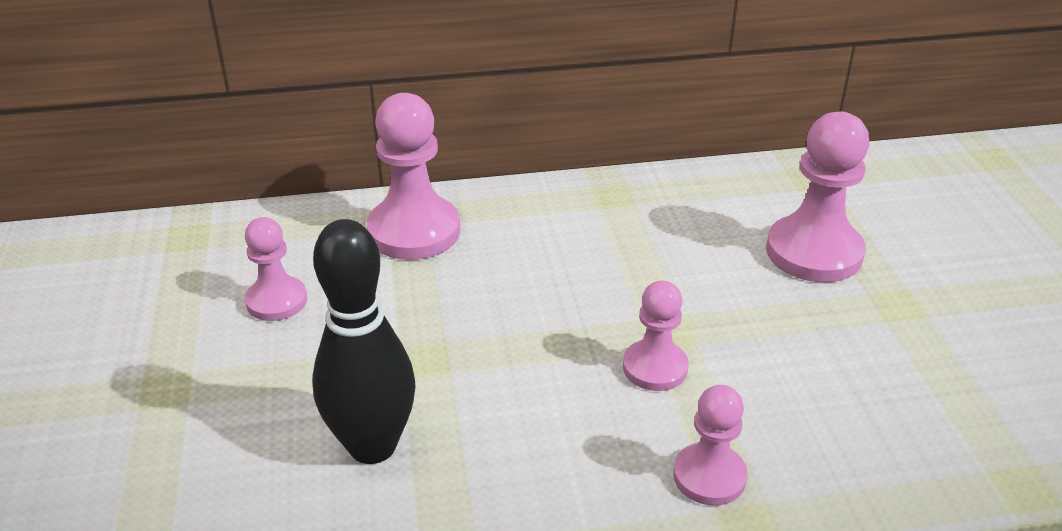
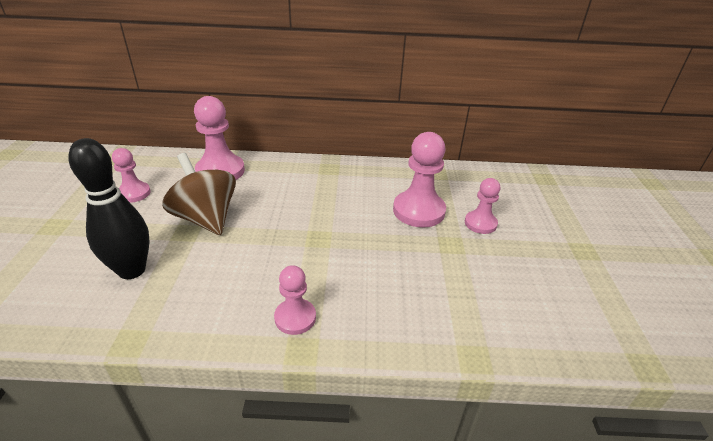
camera: 10 degrees right, 0 degrees up
(445, 327) = (206, 218): none -> brown spinning top
(655, 367) = (300, 255): pink pawn -> pink pawn (480, 223)

